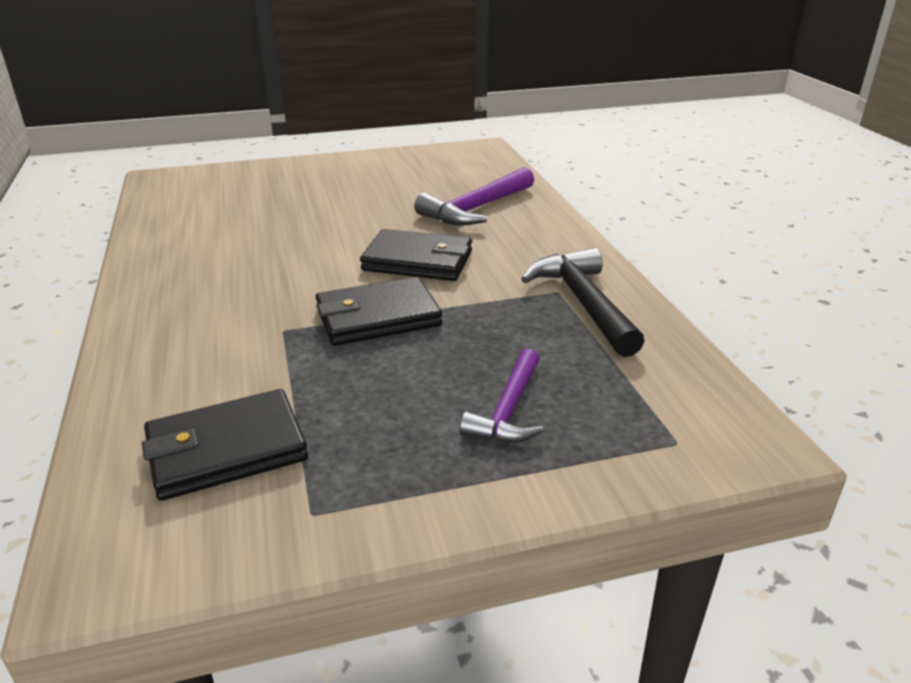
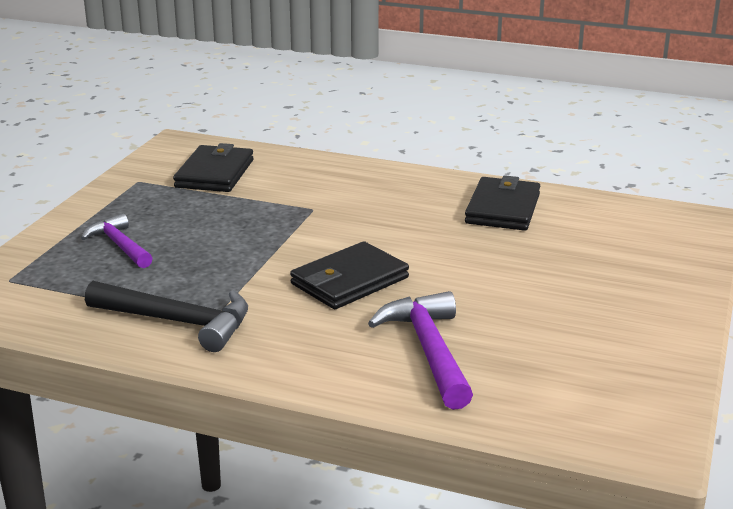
camera: 125 degrees right, 5 degrees down
(378, 317) = (283, 240): black wallet -> black wallet (502, 209)

